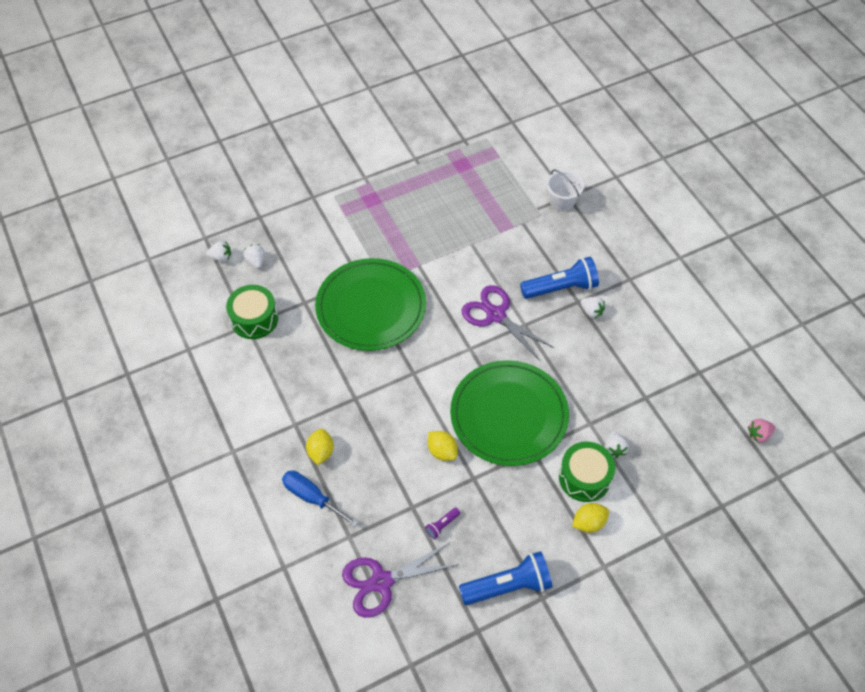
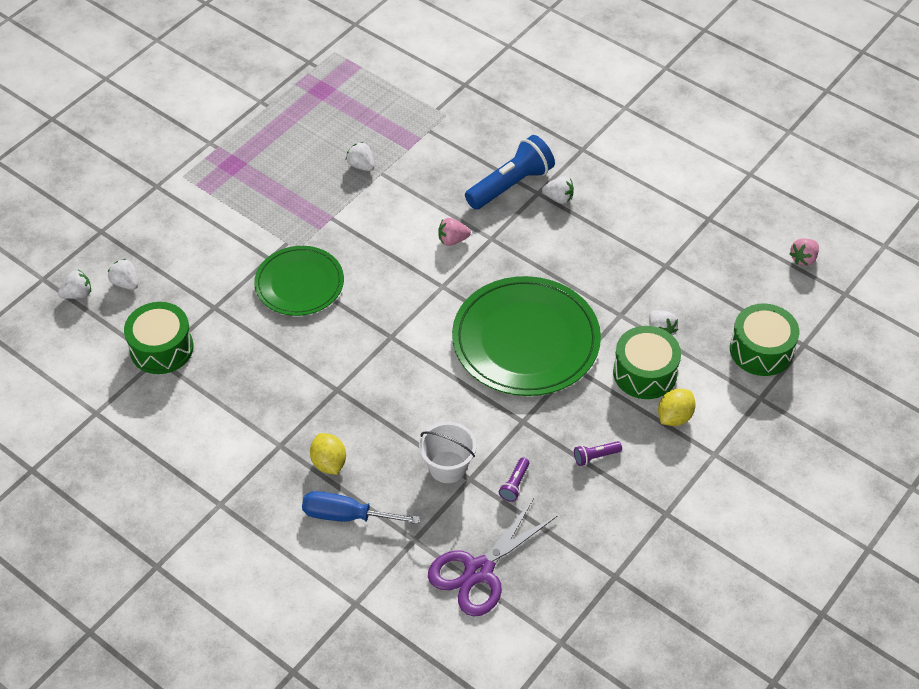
camera: 25 degrees left, 5 degrees down
(371, 307) = (299, 283): green plate -> green plate, size x0.62
(442, 451) = (471, 407): yellow lemon -> none
(460, 233) = (361, 165): none -> white strawberry
(496, 315) = (452, 240): purple scissors -> pink strawberry
(508, 586) = (622, 516): blue flashlight -> none
(512, 529) = (595, 456): none -> purple flashlight
(562, 201) = (461, 92): white bucket -> white bucket (448, 467)
(685, 496) = (761, 350): none -> green drum

